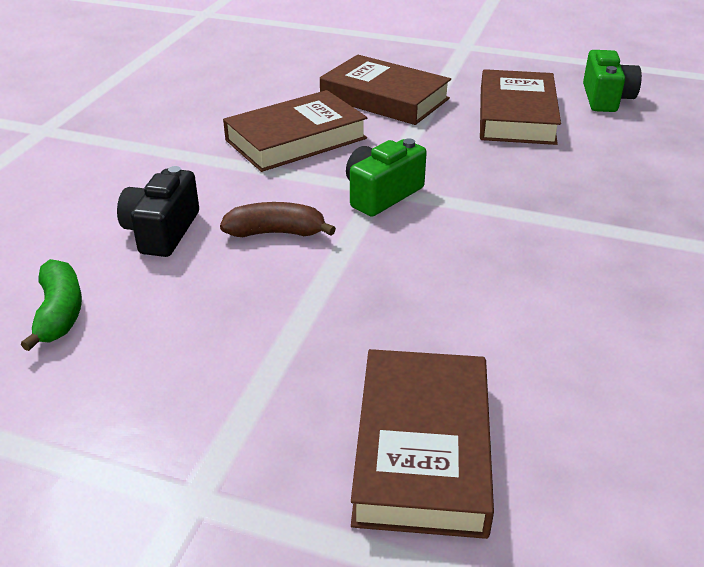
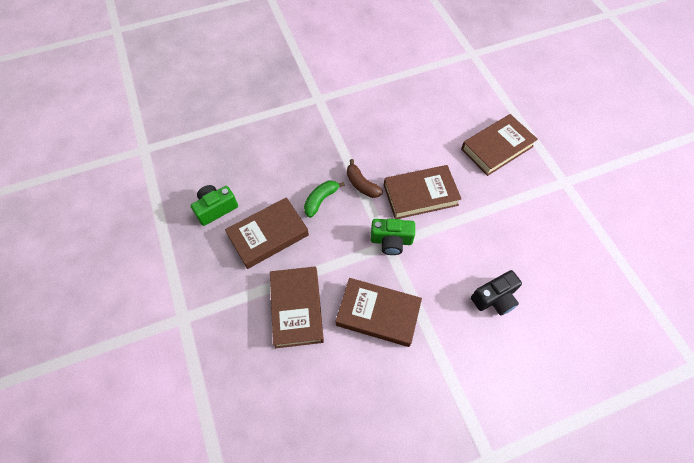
camera: 130 degrees left, 25 degrees up
(59, 313) = (562, 283): green banana -> green banana (321, 200)
(276, 233) = (453, 257): brown banana -> brown banana (361, 184)
(429, 264) = (420, 195): none -> brown book

